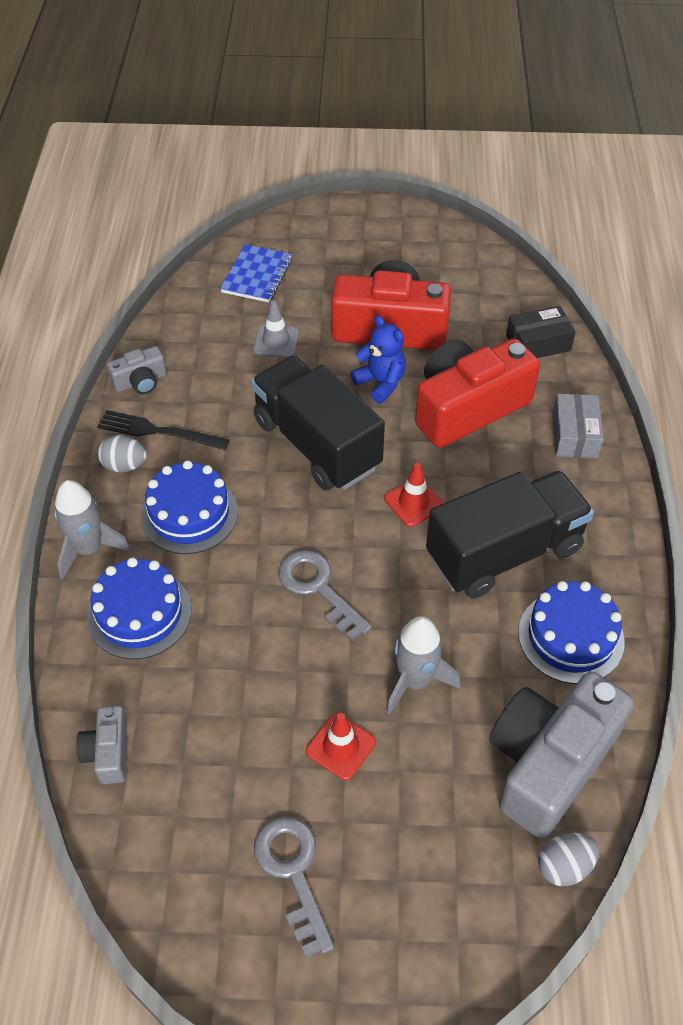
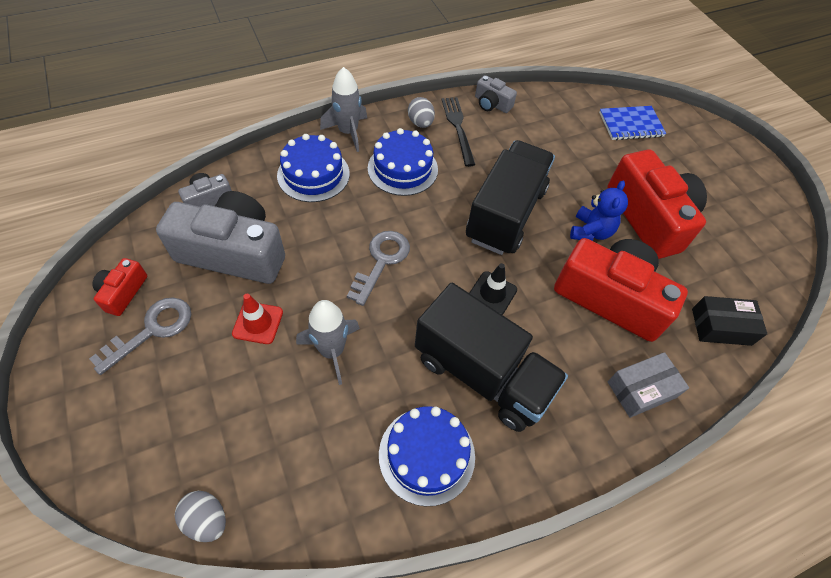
camera: 60 degrees right, 5 degrees up
(214, 898) = (123, 292): none -> red camera
(276, 341) = (580, 157): grey traffic cone -> none
(414, 502) = (492, 293): red traffic cone -> black traffic cone
(538, 343) = (721, 327): black box -> black box turned 45 degrees counterclockwise
(549, 762) = (298, 476): grey camera -> grey camera (234, 252)

